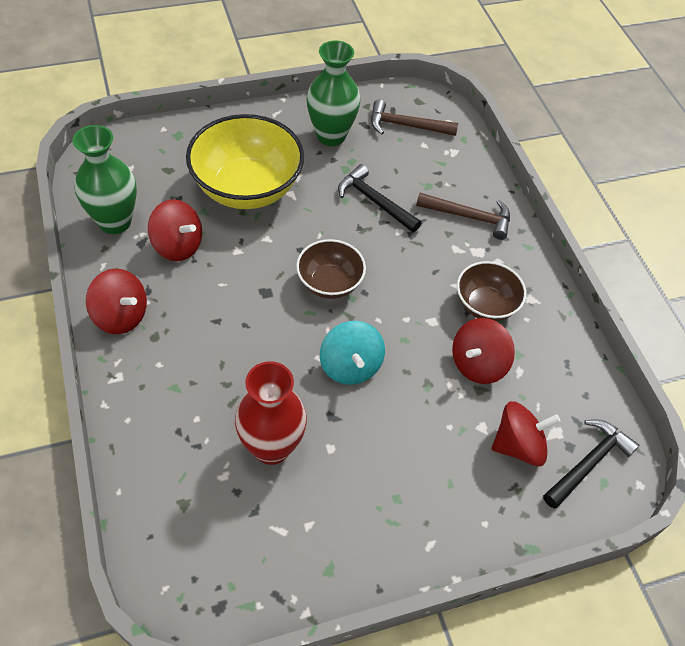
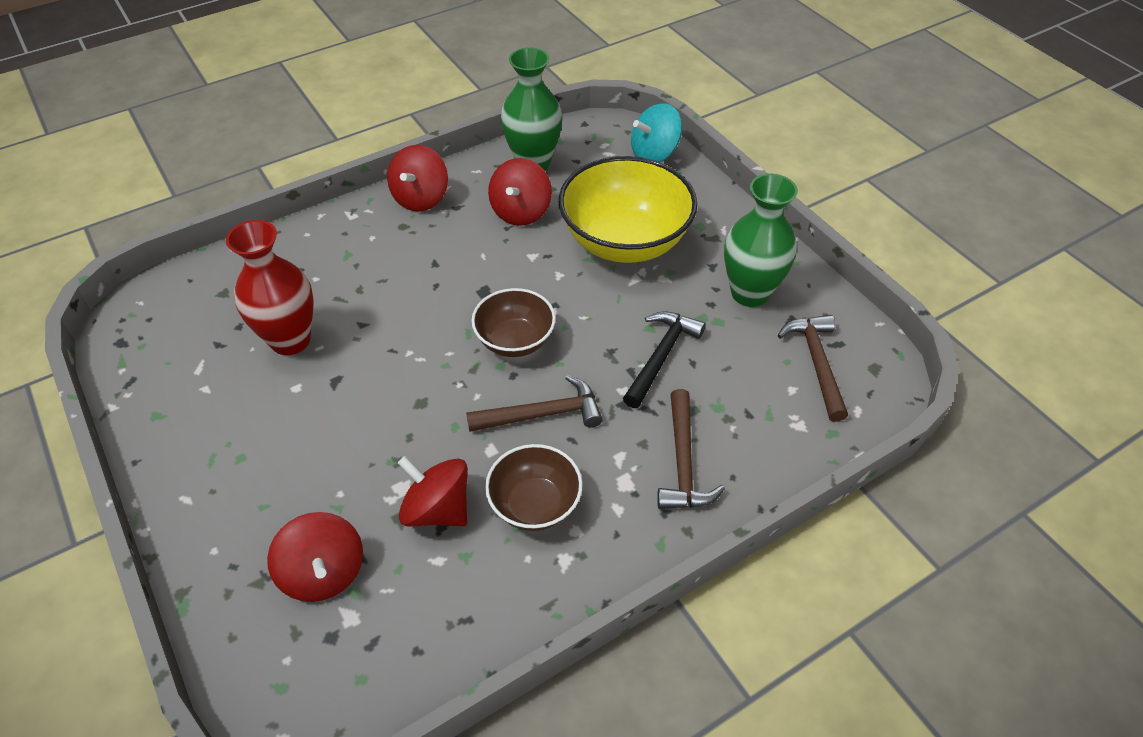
camera: 80 degrees right, 5 degrees down
(350, 366) = (404, 383): turquoise spinning top -> turquoise spinning top (654, 154)
(408, 283) = (542, 414): none -> brown hammer
(588, 462) = (308, 663): black hammer -> none

